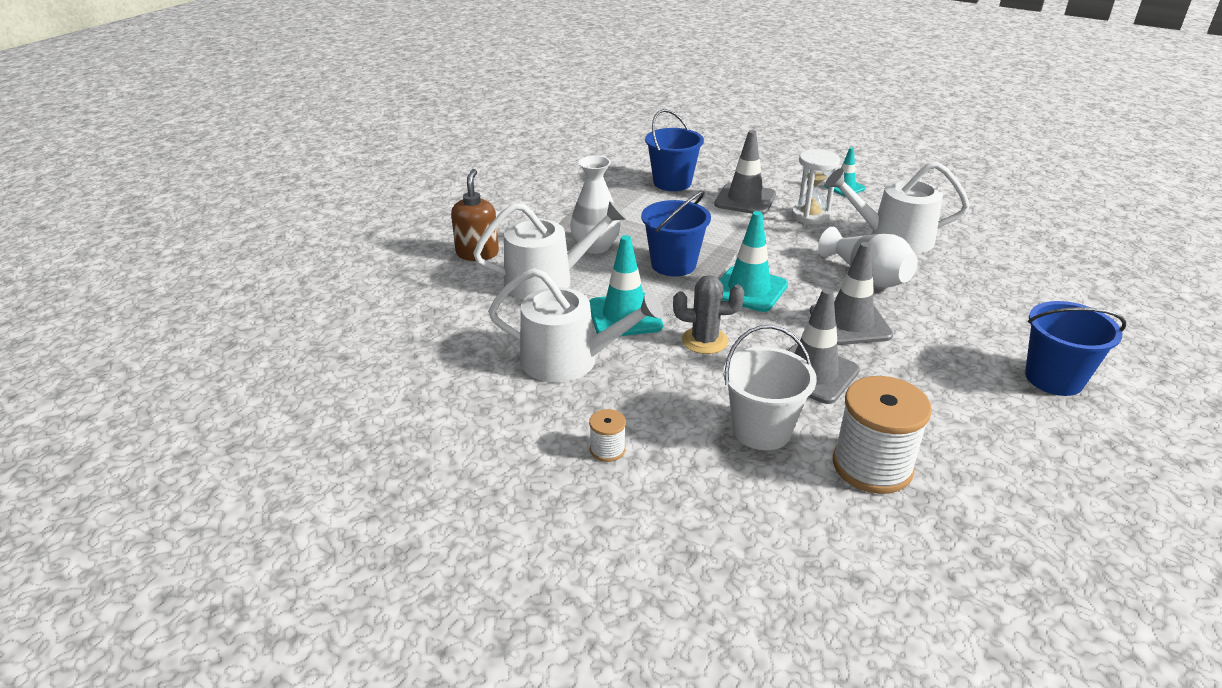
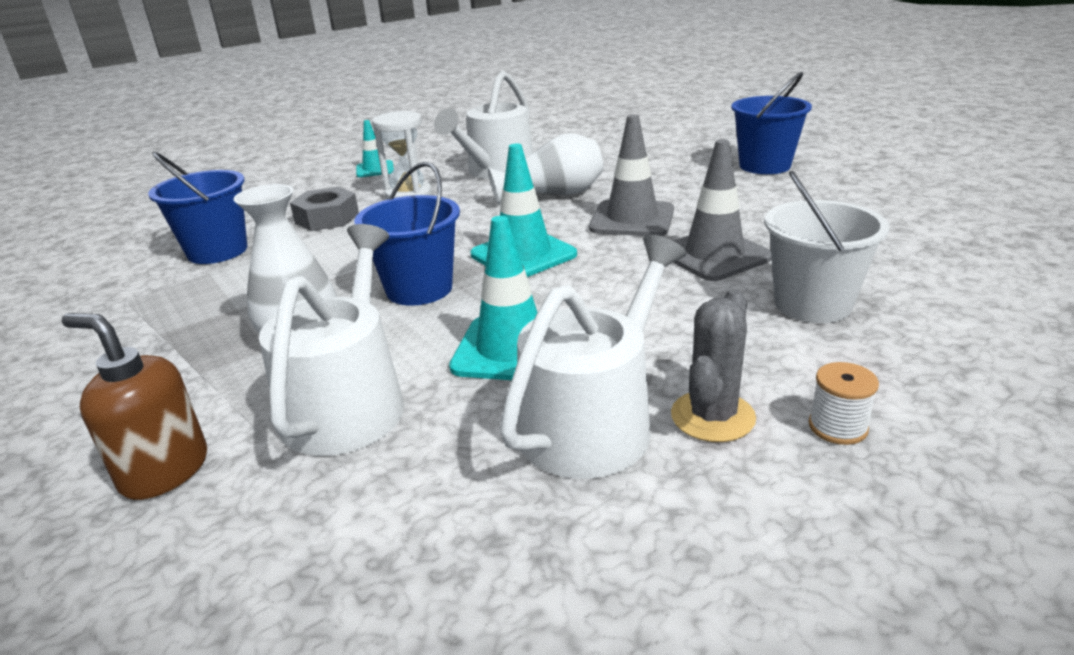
camera: 65 degrees left, 5 degrees down
(704, 341) = (612, 303): grey cactus -> grey cactus (712, 416)
(745, 200) = (327, 218): grey traffic cone -> grey nut
(872, 466) = (885, 260): white spool -> none

